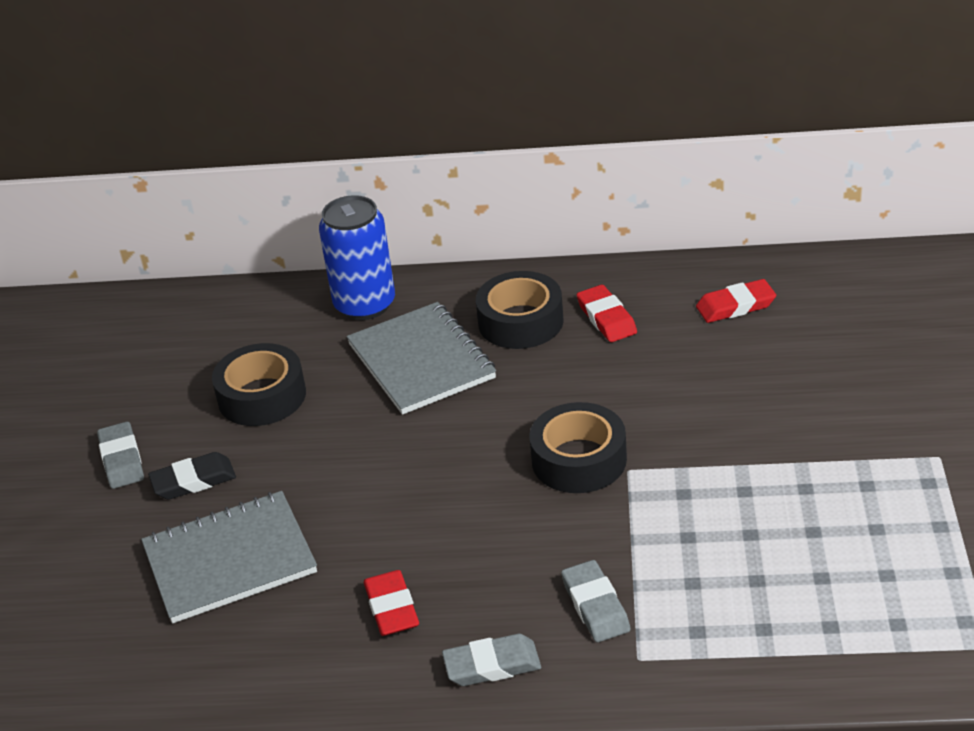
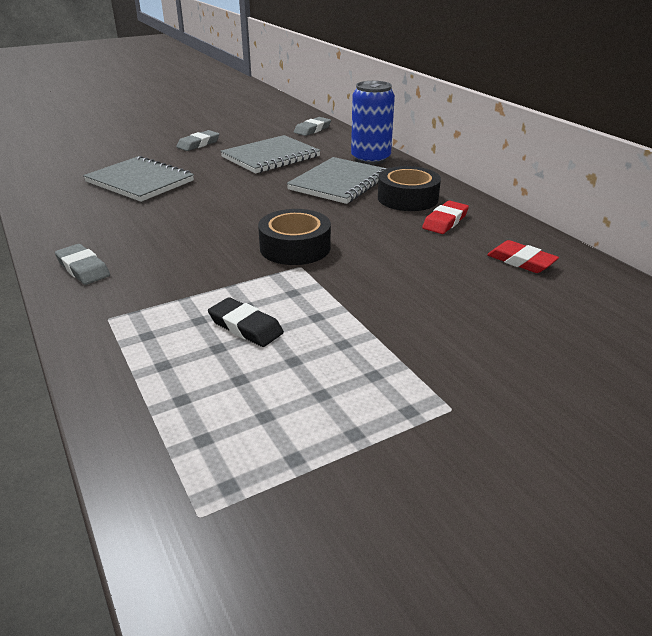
camera: 55 degrees right, 5 degrees down
(193, 481) = (194, 160): black eraser -> black eraser (245, 326)
(262, 396) = (271, 157): black tape -> grey notebook
(391, 608) = (122, 227): red eraser -> none
(595, 606) = (154, 289): grey eraser -> grey eraser (312, 129)

